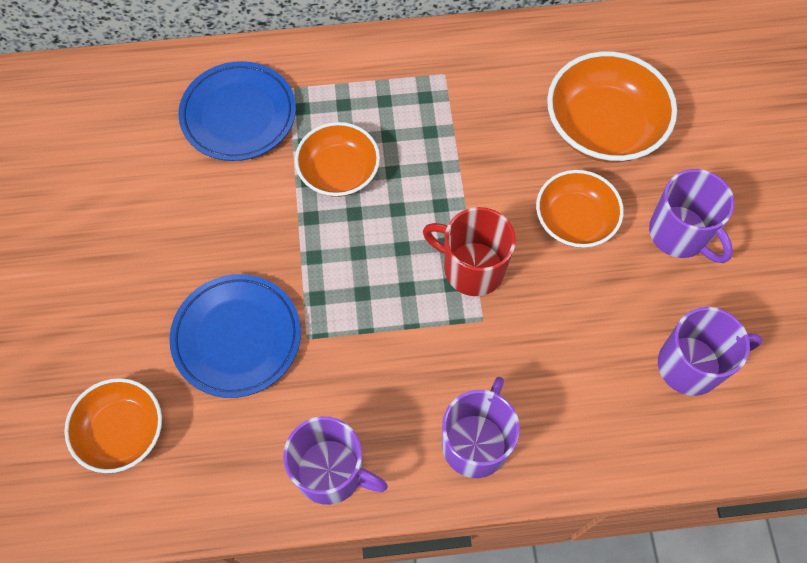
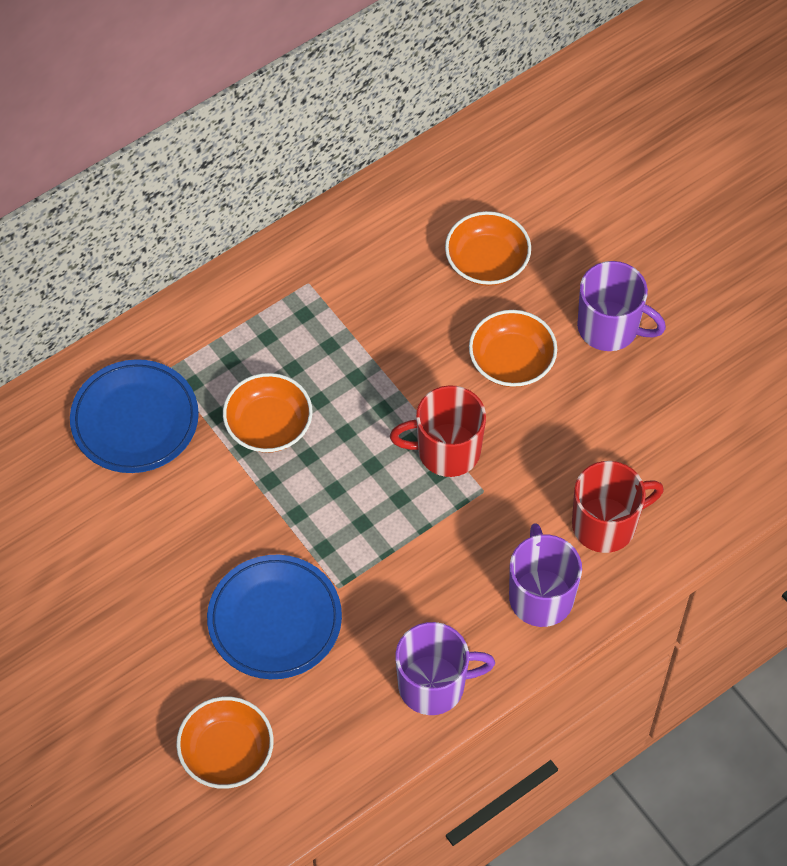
camera: 30 degrees left, 5 degrees down
(574, 409) = (606, 524): none -> red mug
(603, 127) = (487, 262): orange bowl -> orange bowl, size x0.65
(691, 365) = (682, 436): purple mug -> none

